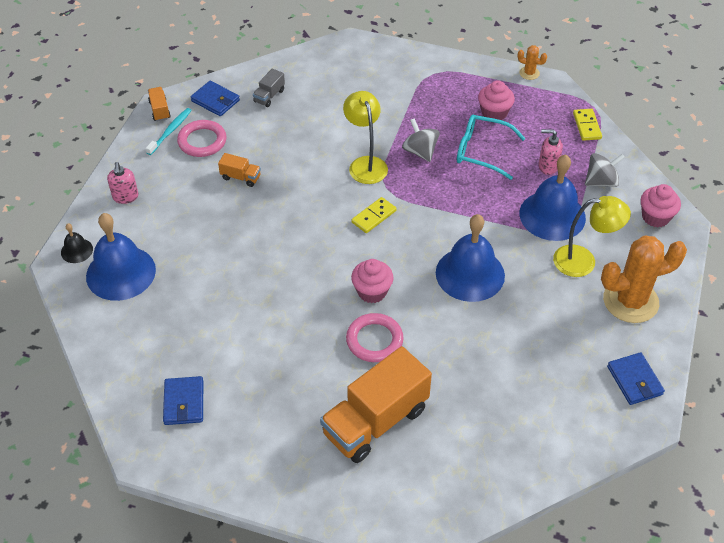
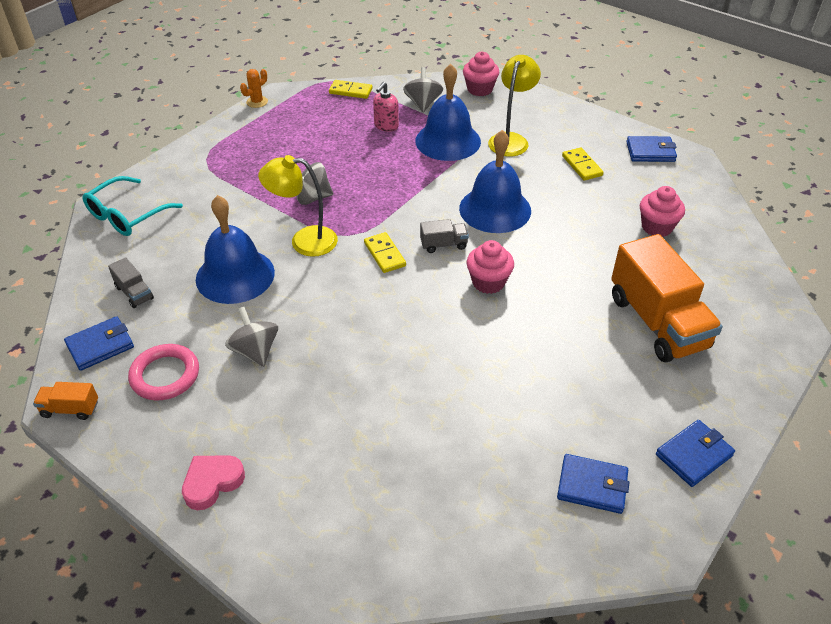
camera: 70 degrees left, 5 degrees down
(76, 250) = (281, 565): black bell -> none
(121, 273) = (351, 515): blue bell -> blue bell (235, 275)
(125, 197) = (212, 482): pink soap dispenser -> pink heart
(170, 131) = (121, 406): turquoise toothbrush -> none
(234, 466) = (694, 455): none -> blue wallet
(240, 177) = (255, 351): orange truck -> grey spinning top
(374, 340) = (554, 297): pink ring -> none
(404, 250) = (443, 245): none -> grey truck
(481, 151) = (340, 158): turquoise glasses -> turquoise glasses (127, 215)
(494, 113) = (294, 137): pink cupcake -> pink cupcake (656, 227)
(574, 326) = (581, 166): none -> yellow domino
(630, 301) = (566, 129): orange cactus -> none

